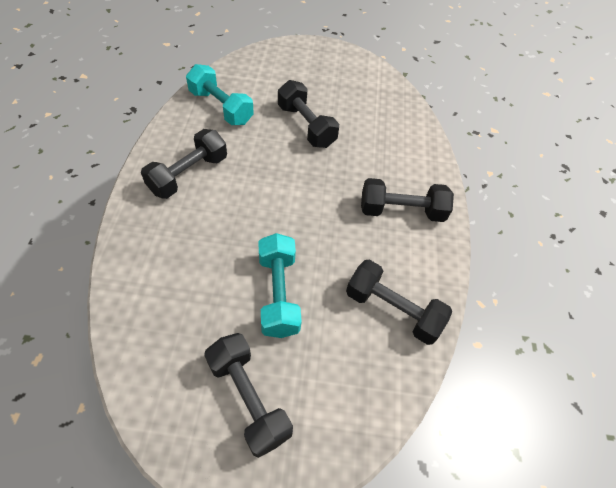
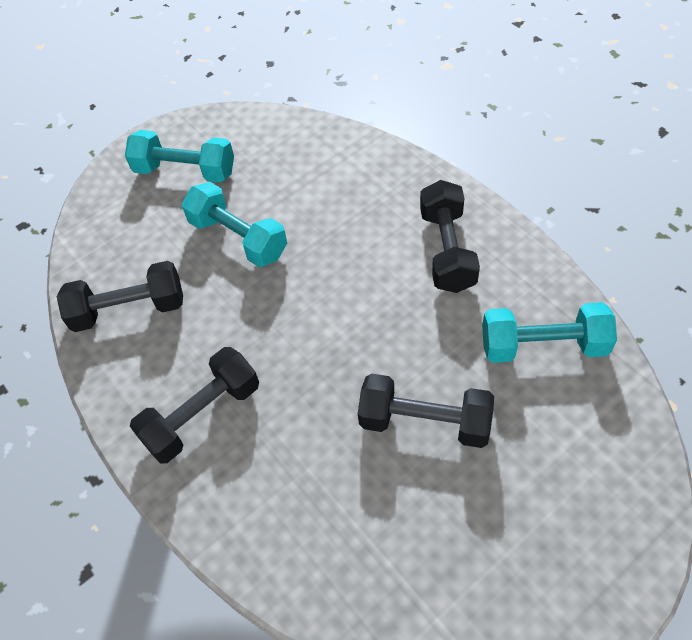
camera: 145 degrees right, 0 degrees up
(248, 398) = (185, 171): black dumbbell -> turquoise dumbbell

